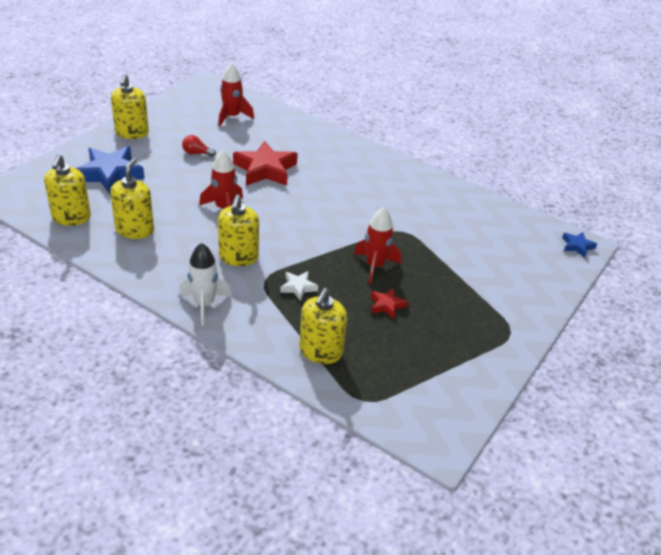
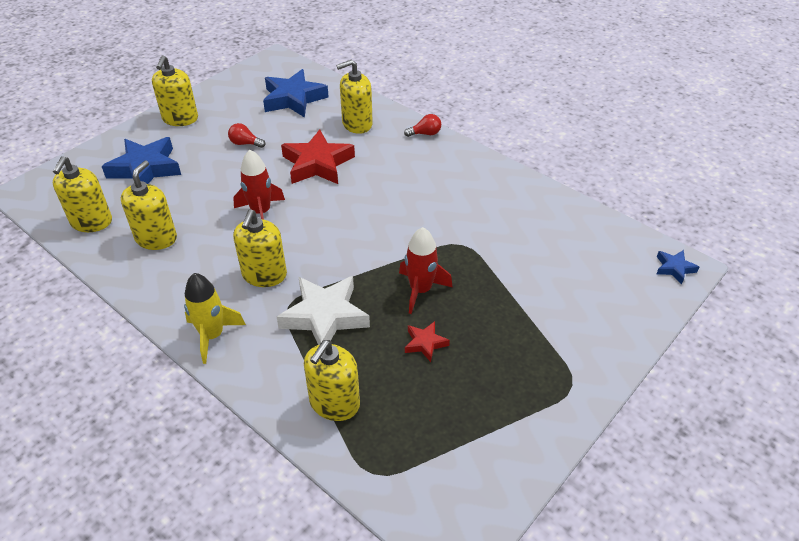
camera: 10 degrees right, 5 degrees up
(204, 304) = (212, 335): white rocket -> yellow rocket
(232, 117) = (293, 99): red rocket -> blue star
(293, 138) = (357, 124): none -> yellow soap dispenser
(298, 287) = (325, 316): white star -> white star, size x2.04
(354, 145) = (425, 133): none -> red light bulb

